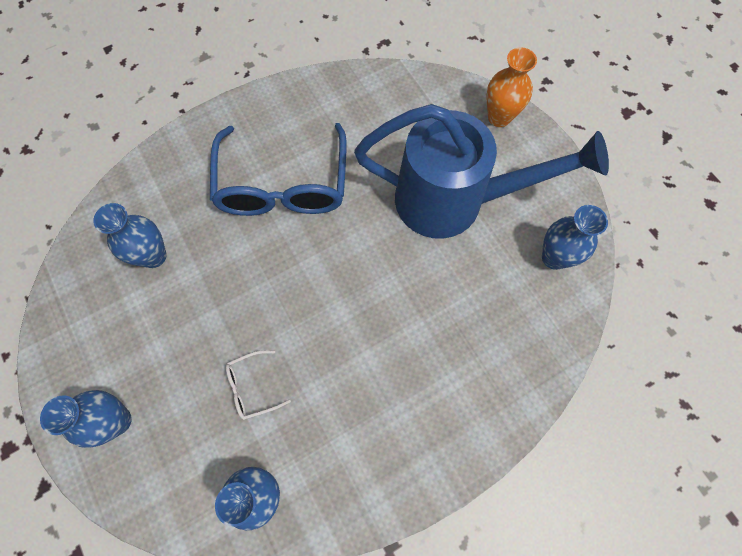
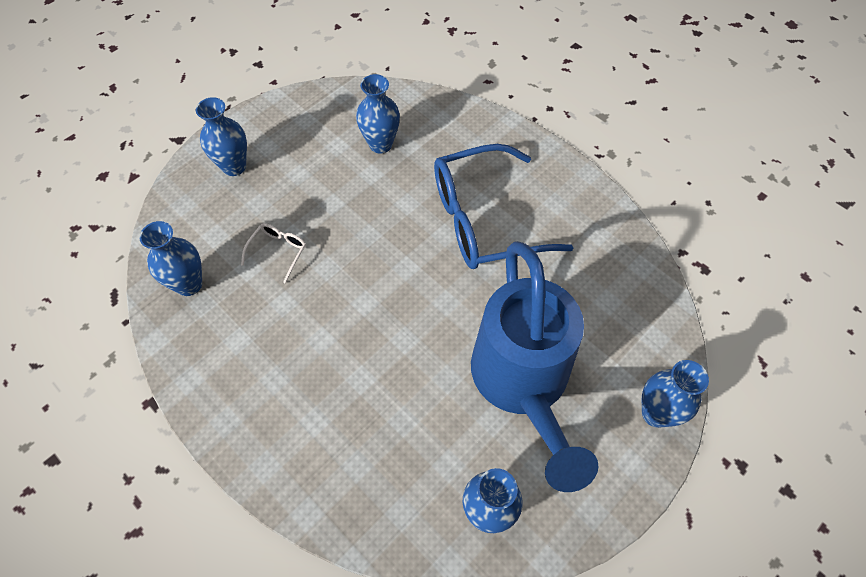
camera: 75 degrees right, 10 degrees down
(252, 387) = (278, 251): white glasses -> white glasses turned 60 degrees clockwise
(499, 117) = (656, 413): orange vase -> blue vase

